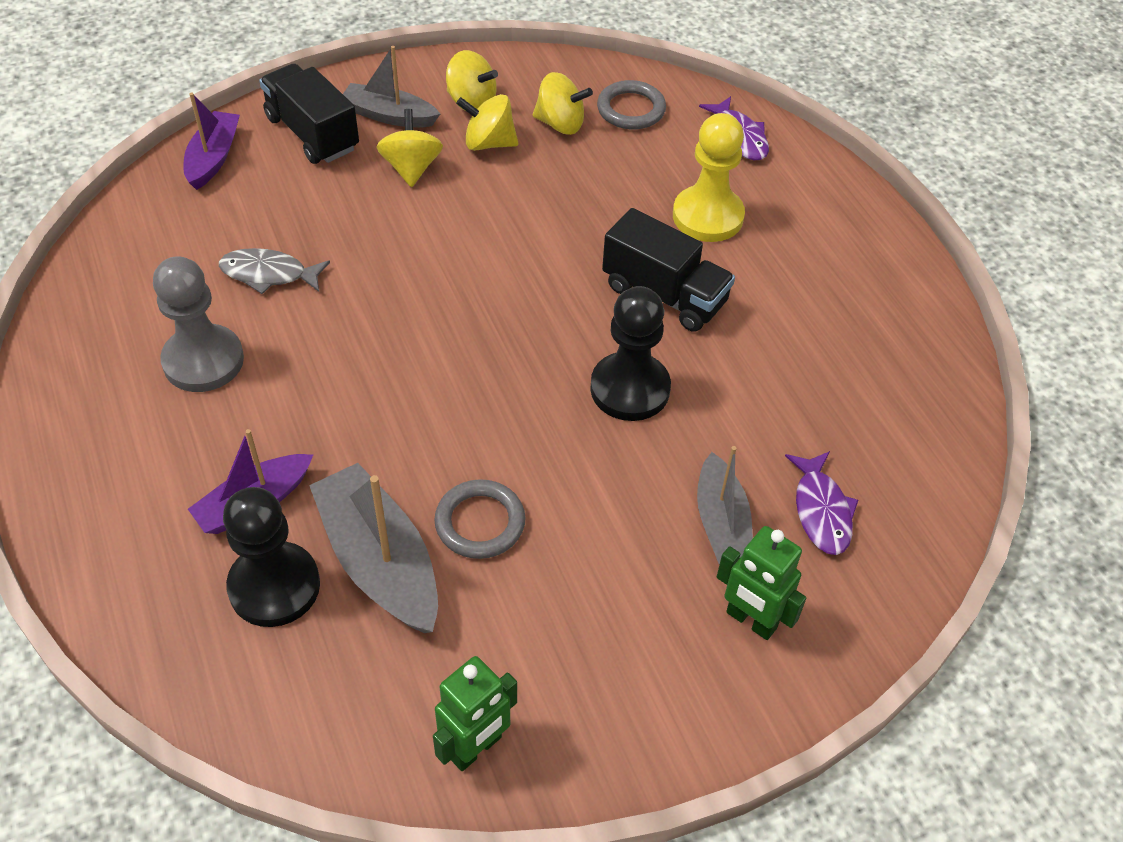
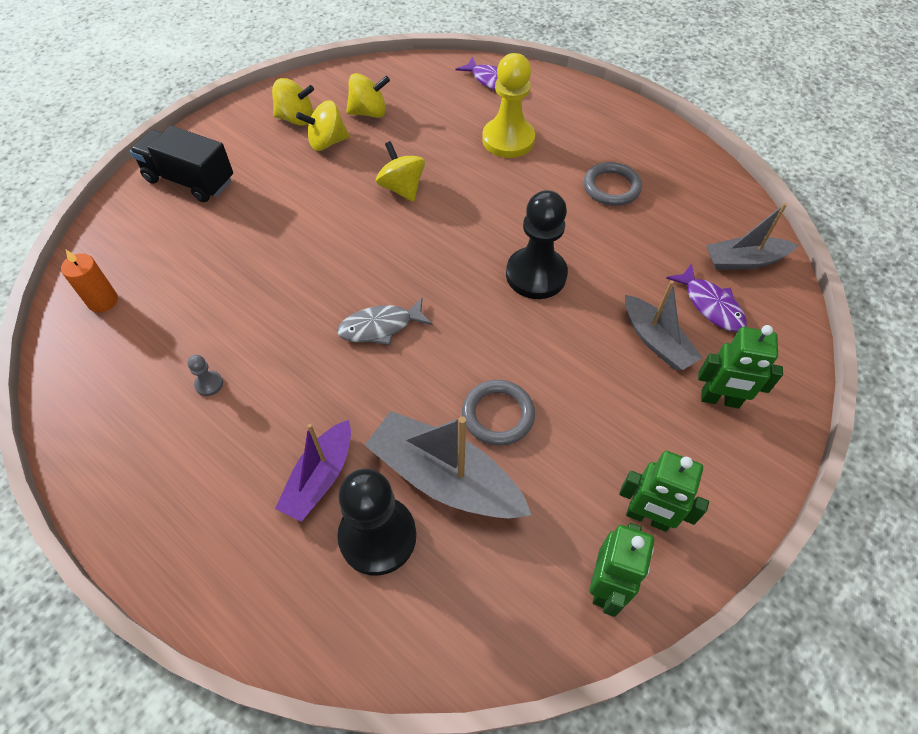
camera: 25 degrees left, 5 degrees up
(151, 232) = (103, 301): none -> orange candle
(203, 361) = (209, 384): grey pawn -> grey pawn, size x0.40
(213, 158) = (120, 225): purple boat -> none
(268, 274) = (220, 296): grey fish -> grey fish (380, 327)
(389, 115) = (241, 148): grey boat -> grey boat (744, 261)
(411, 168) = (282, 179): yellow spinning top -> yellow spinning top (402, 188)
(571, 703) = (647, 517): none -> green robot
(631, 109) = (410, 87): grey ring -> grey ring (611, 187)
(664, 294) = (515, 202): black truck -> none

